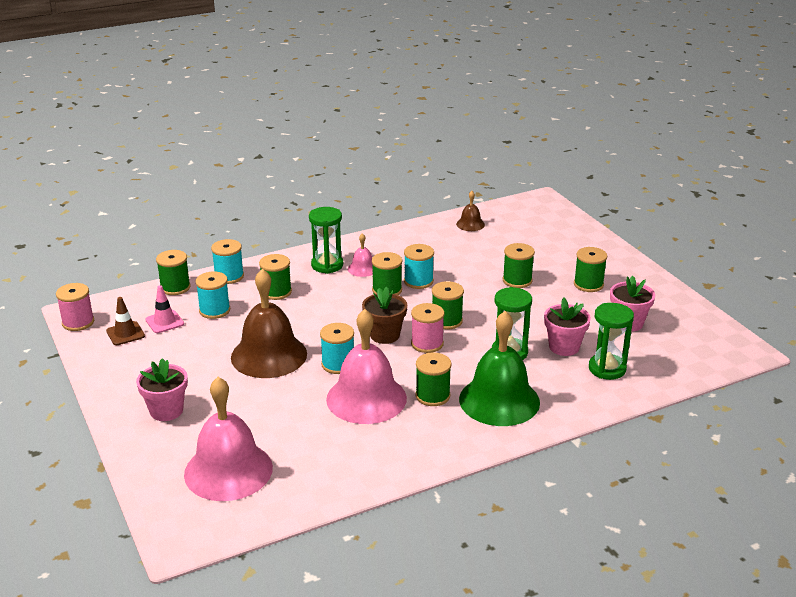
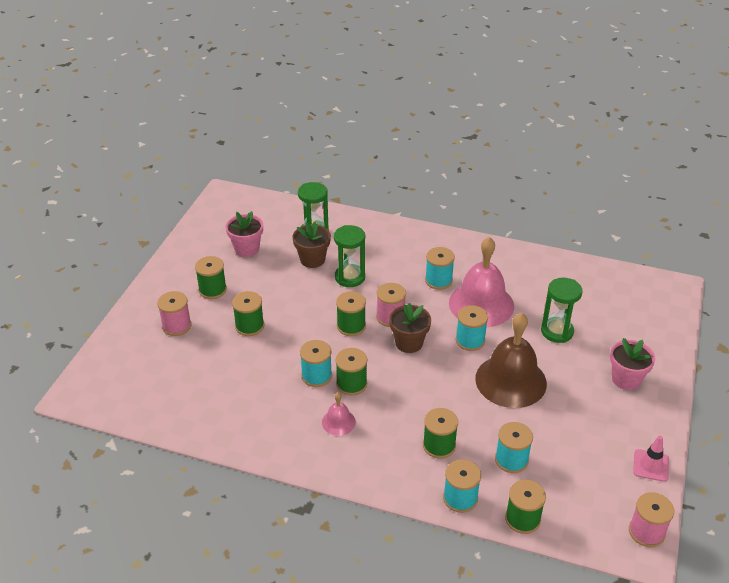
camera: 135 degrees left, 10 degrees up
(125, 333) = (610, 484): brown traffic cone -> none
(164, 322) = (565, 476): pink traffic cone -> pink traffic cone (650, 465)
(228, 470) = (615, 310): pink bell -> none
(327, 265) = (361, 448): green hourglass -> green hourglass (557, 331)
(432, 396) = (438, 280): green spool -> turquoise spool
(470, 224) = (179, 410): brown bell -> none
(499, 400) = (404, 254): green bell -> none
(563, 254) = (177, 326): none -> pink spool
(564, 347) = (312, 259): pink flower pot -> brown flower pot

